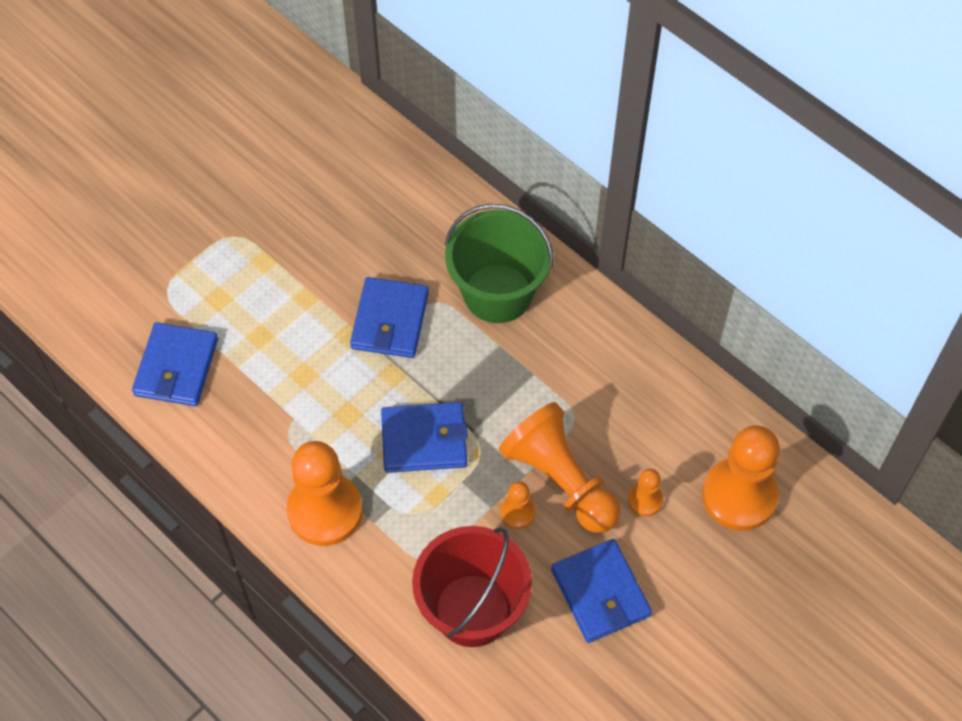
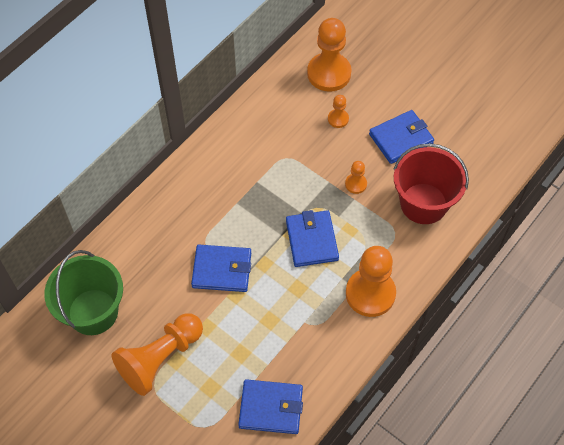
camera: 95 degrees left, 0 degrees up
(497, 293) = (196, 206): green bucket -> green bucket (93, 312)
(560, 480) = (330, 163): orange pawn -> orange pawn (160, 358)

